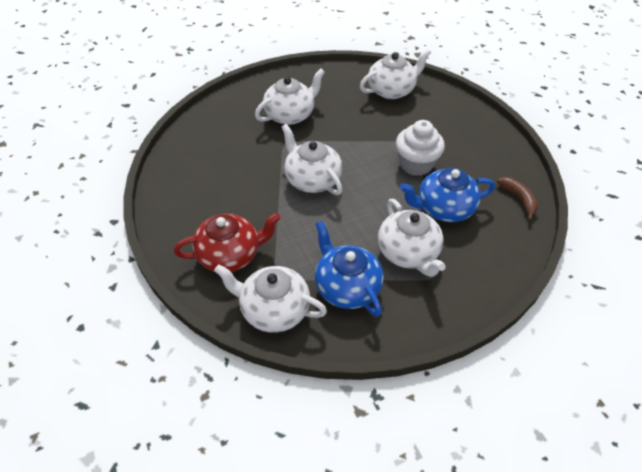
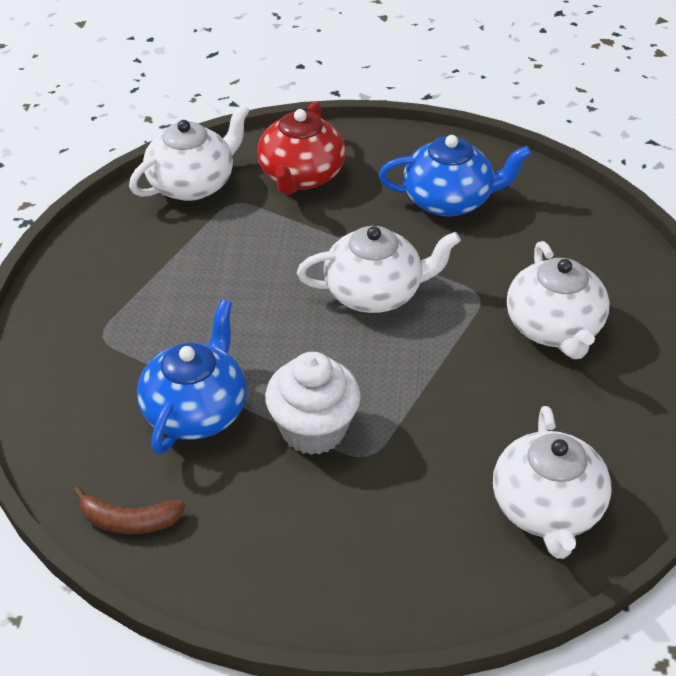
camera: 120 degrees right, 5 degrees down
(347, 287) = (165, 250): blue teapot -> blue teapot (449, 200)
(408, 252) = (159, 328): white teapot -> none

